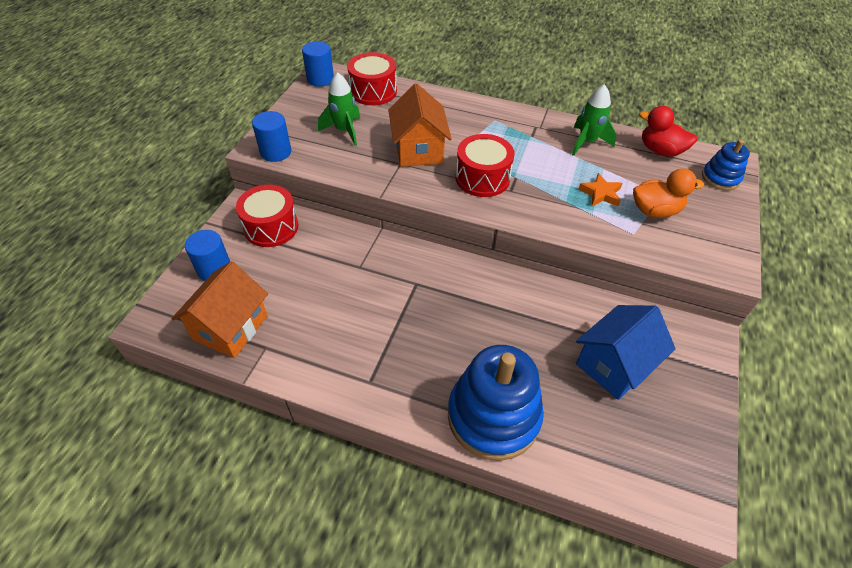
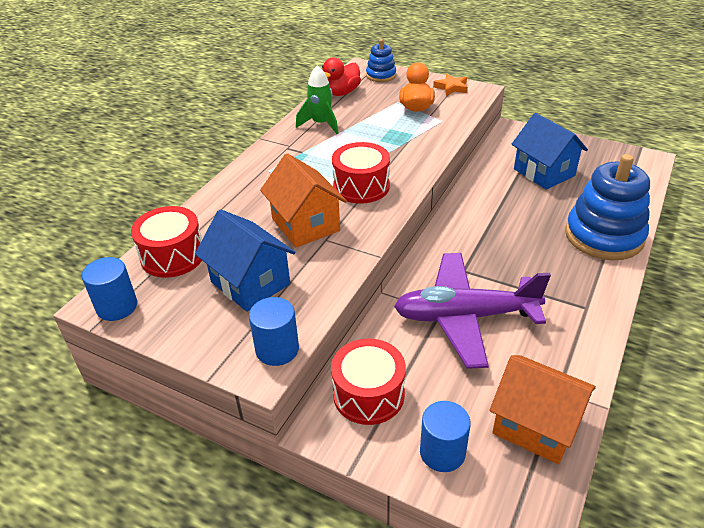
camera: 80 degrees left, 10 degrees down
(344, 131) = (250, 283): green rocket -> blue house
(353, 284) = (465, 317): none -> purple plane
(418, 150) = (305, 224): orange house -> orange house turned 60 degrees clockwise
(600, 193) = (392, 127): orange star -> orange star (451, 87)

